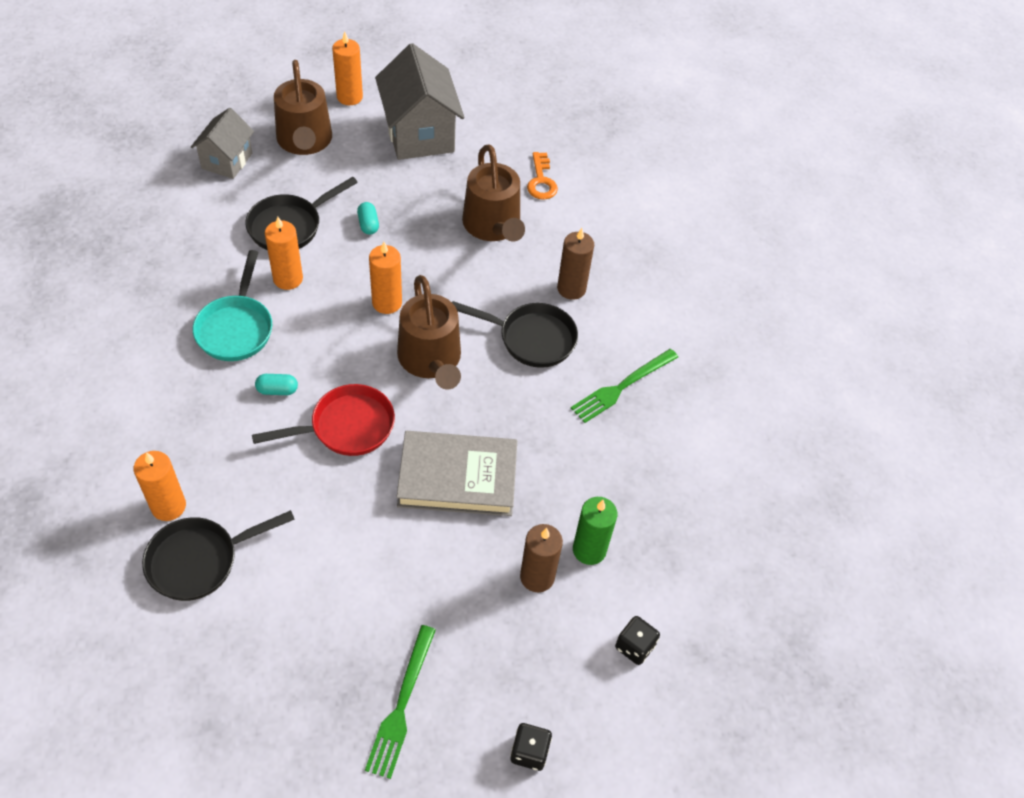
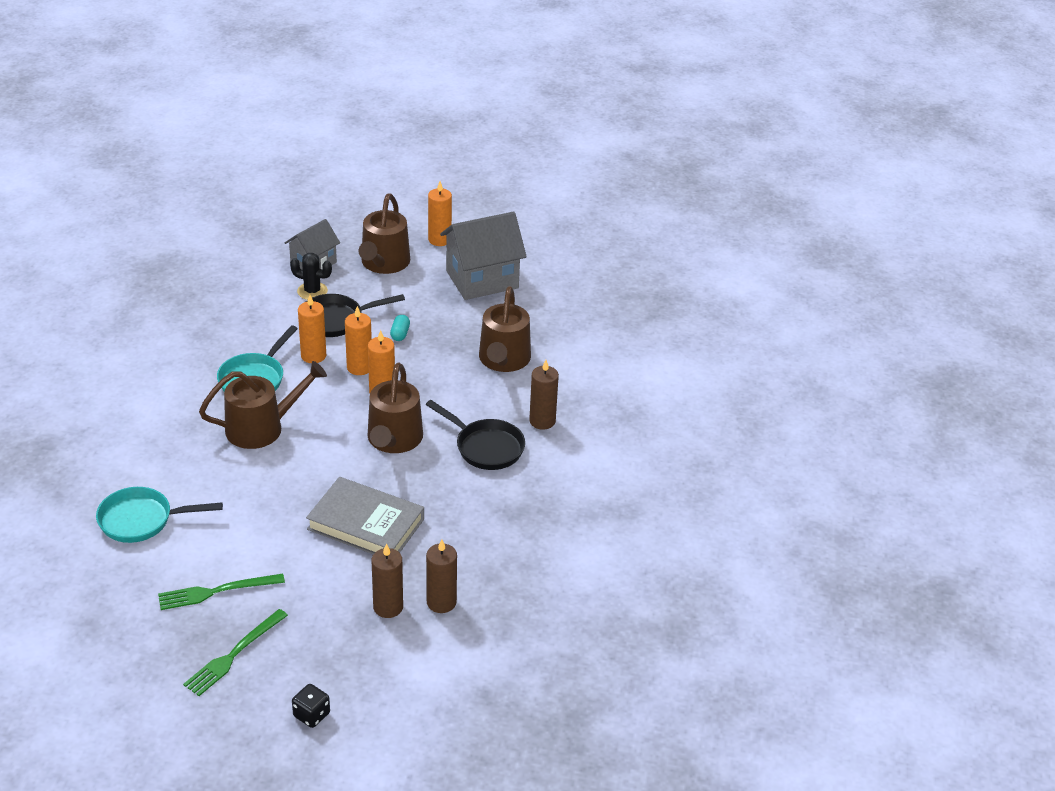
camera: 25 degrees right, 15 degrees down
(168, 506) = (139, 480): orange candle -> orange candle (359, 367)
(200, 560) = (141, 520): black pan -> turquoise pan
(244, 197) = (312, 291): none -> black cactus
(277, 390) = (261, 428): turquoise capsule -> brown watering can
(346, 427) = (299, 466): red pan -> none
(419, 134) = (482, 279): grey house -> grey house turned 60 degrees clockwise
(541, 181) = (566, 337): orange key -> none
(589, 550) = (441, 602): green candle -> brown candle
(622, 387) = (541, 501): green fork -> green fork (216, 591)
(634, 646) = (437, 676): black dice -> none

